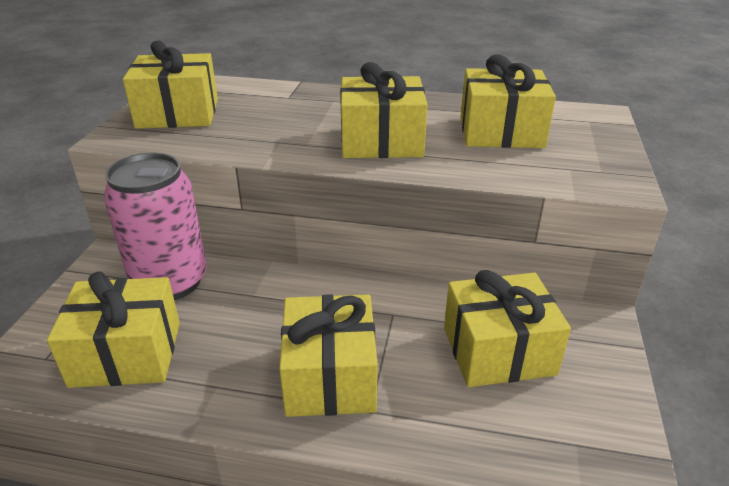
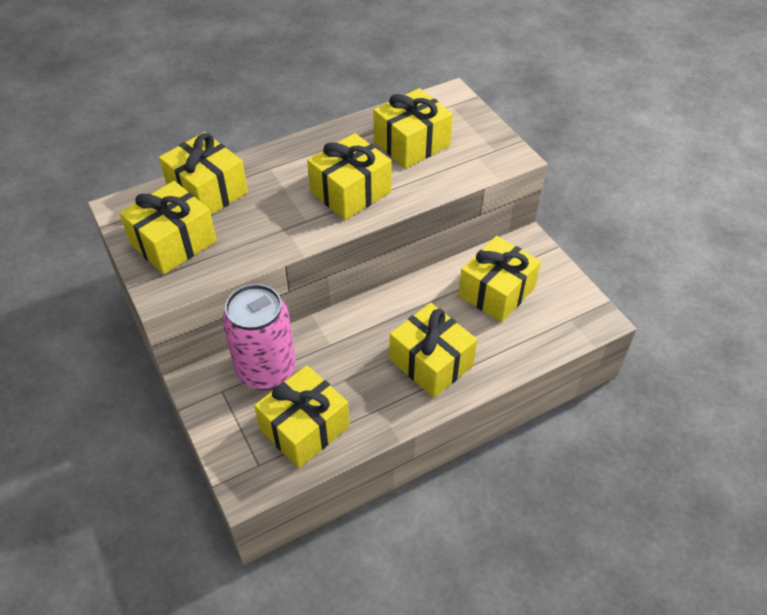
camera: 40 degrees left, 15 degrees up
(259, 95) = (207, 191): none -> yellow gift

